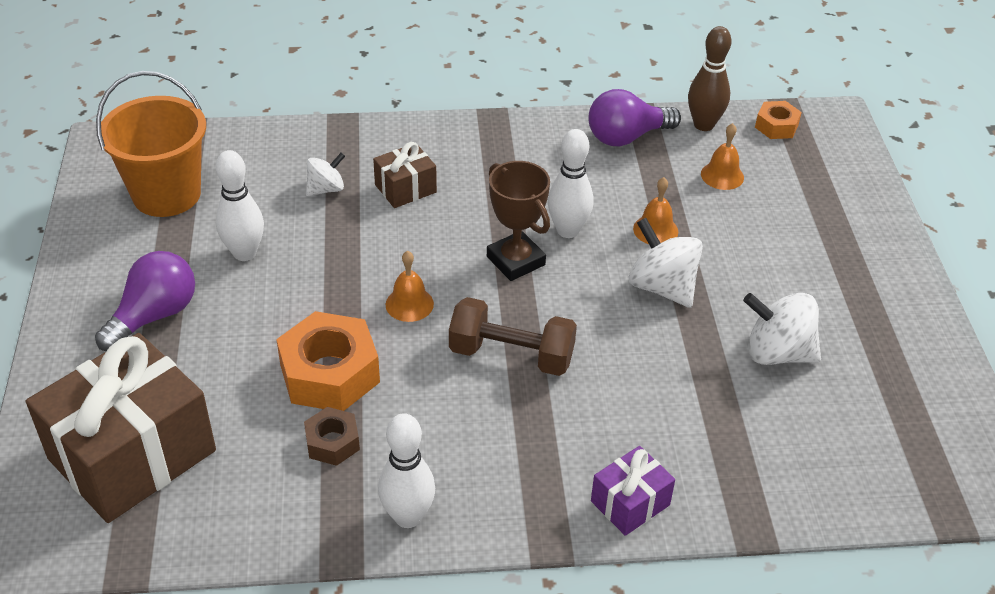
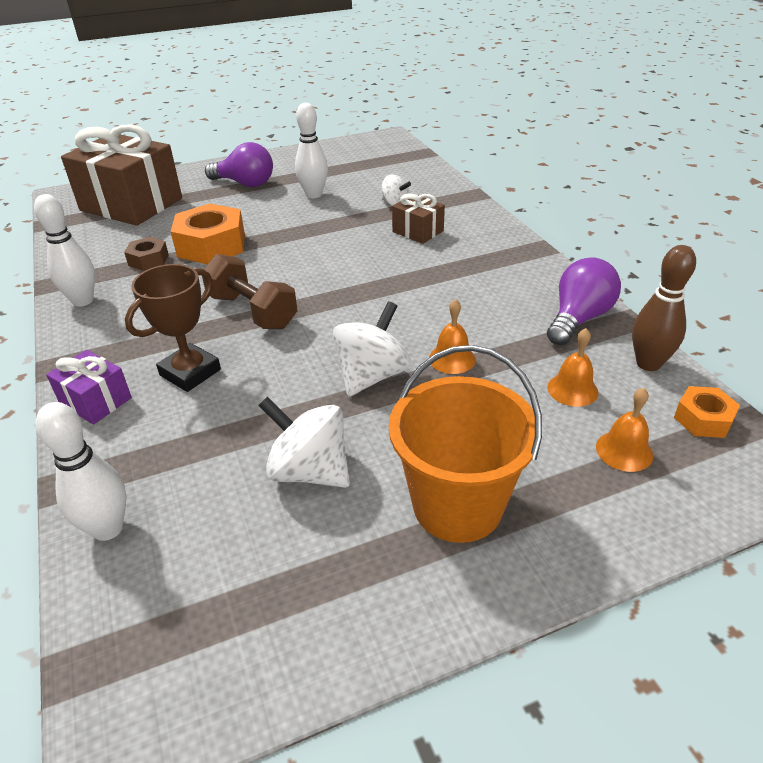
camera: 75 degrees right, 5 degrees down
(166, 194) = (354, 162): orange bucket -> orange bucket (457, 505)
(409, 304) = (291, 259): orange bell -> orange bell (624, 451)
(511, 355) = (252, 311): brown dumbbell -> brown dumbbell turned 45 degrees counterclockwise
(515, 261) = (363, 293): brown trophy -> brown trophy (190, 372)
(568, 230) = (418, 310): white bowling pin -> white bowling pin (108, 528)
(626, 137) = (578, 318): purple light bulb -> purple light bulb turned 75 degrees clockwise
(777, 353) = (309, 471): white spinning top -> white spinning top turned 60 degrees counterclockwise

